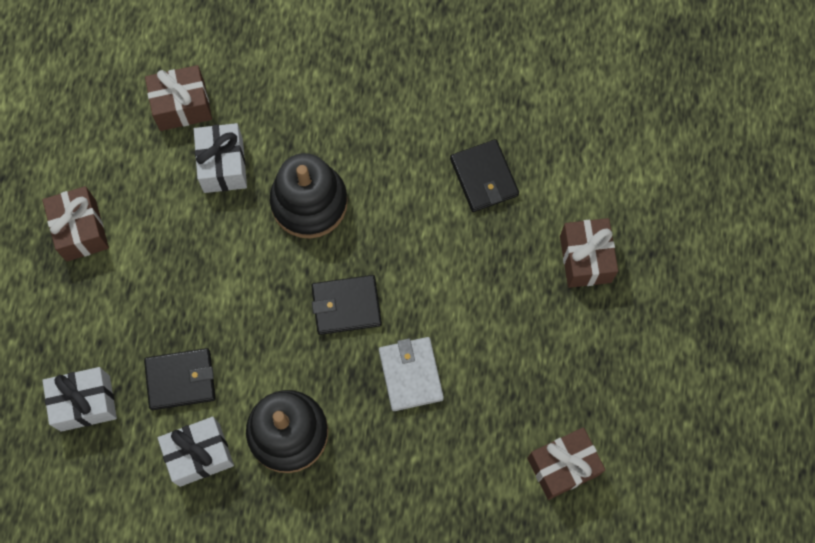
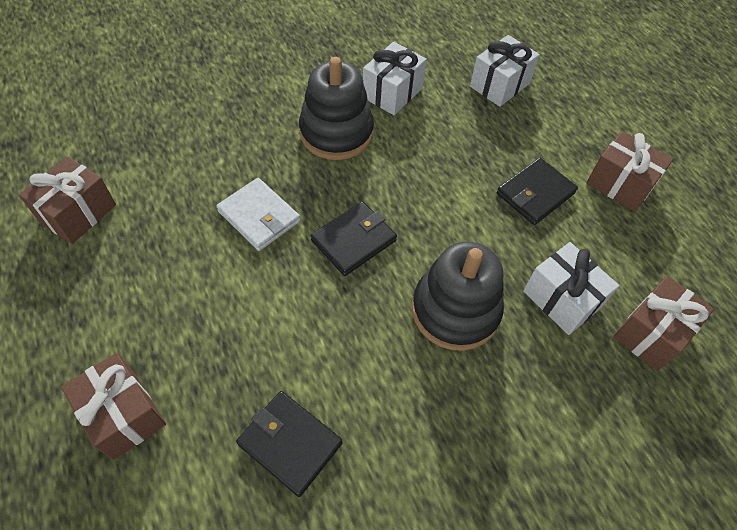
camera: 145 degrees right, 15 degrees down
(180, 380) = (446, 127): black wallet -> black wallet (535, 193)

